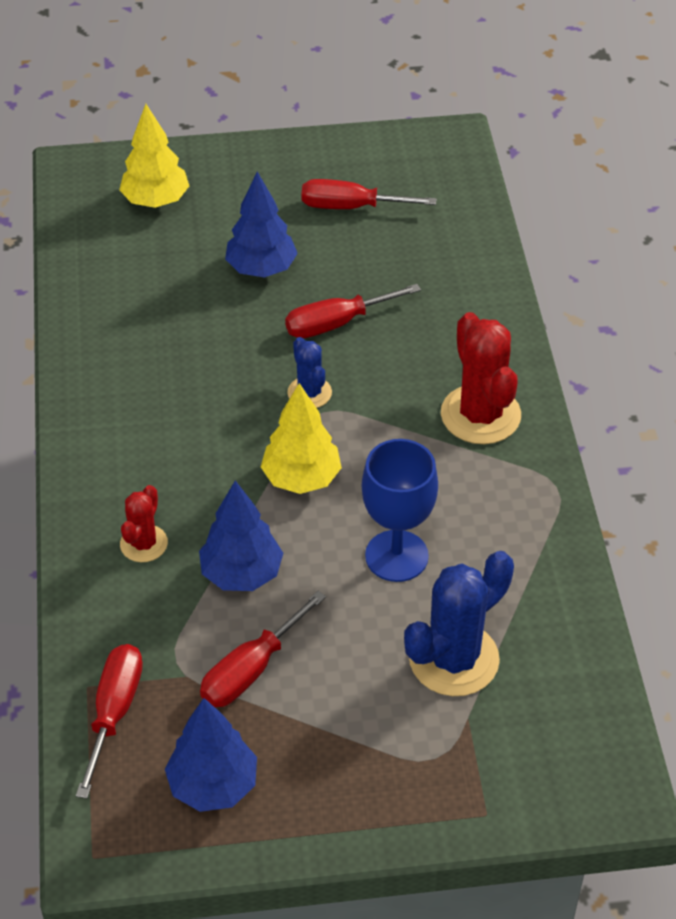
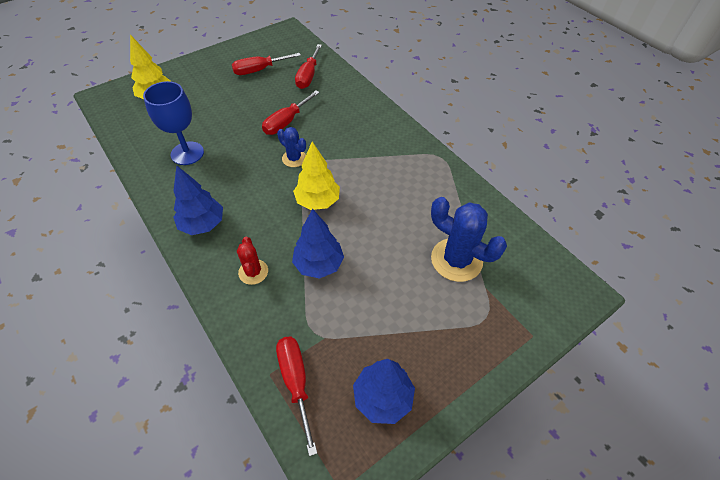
camera: 30 degrees left, 5 degrees up
(251, 669) = (358, 316): red screwdriver -> red screwdriver (308, 76)
(261, 269) = (232, 110): blue tree -> blue tree (203, 224)
(396, 556) = (391, 220): blue goblet -> blue goblet (187, 153)
(454, 659) = (456, 260): blue cactus -> blue cactus turned 75 degrees counterclockwise
(480, 415) = (383, 138): red cactus -> none

